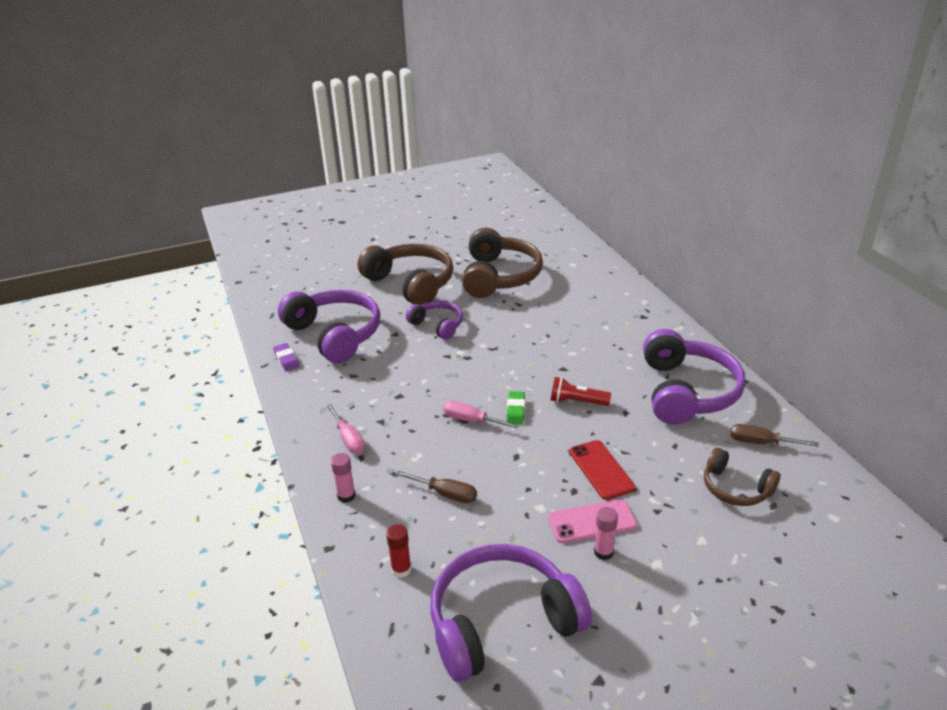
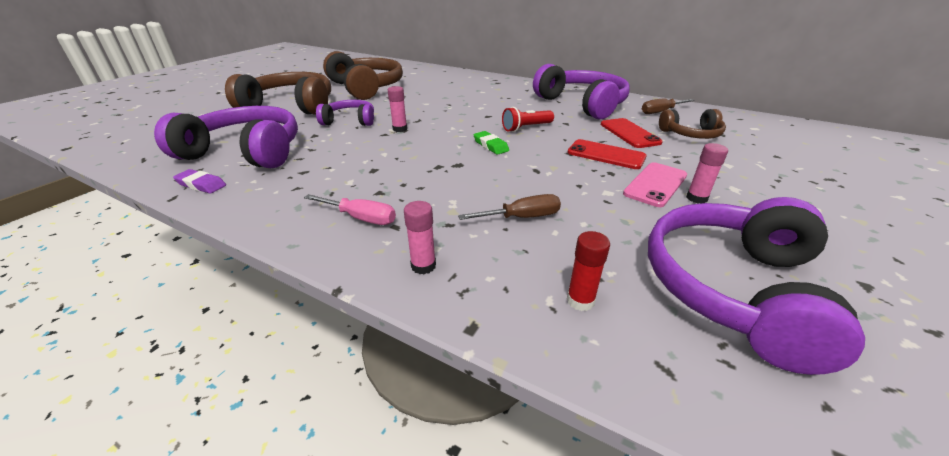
camera: 40 degrees left, 0 degrees up
(466, 354) = (400, 129): none -> pink glue stick
(471, 420) = (465, 163): pink screwdriver -> none
(669, 456) = (629, 133): none -> red phone

